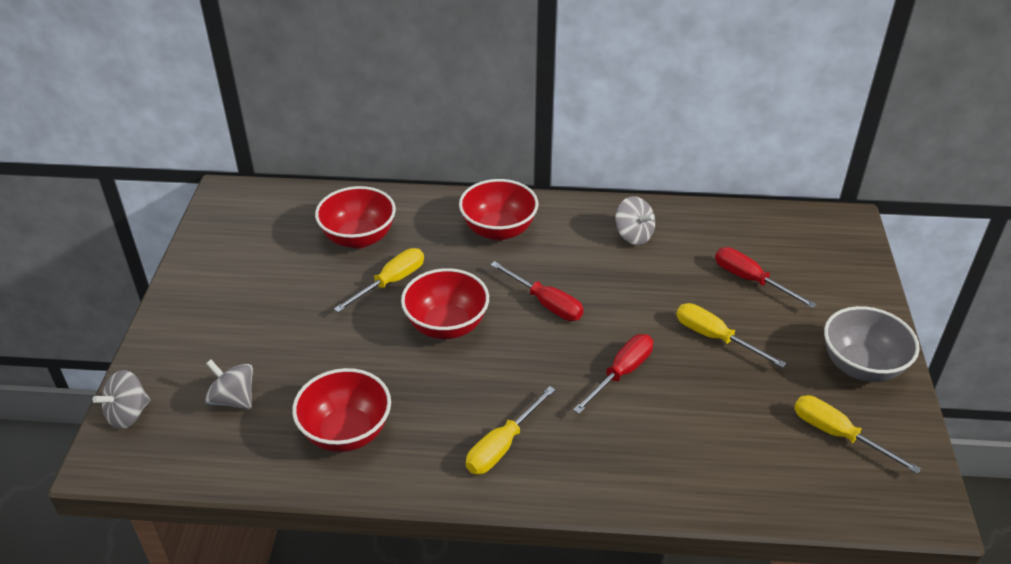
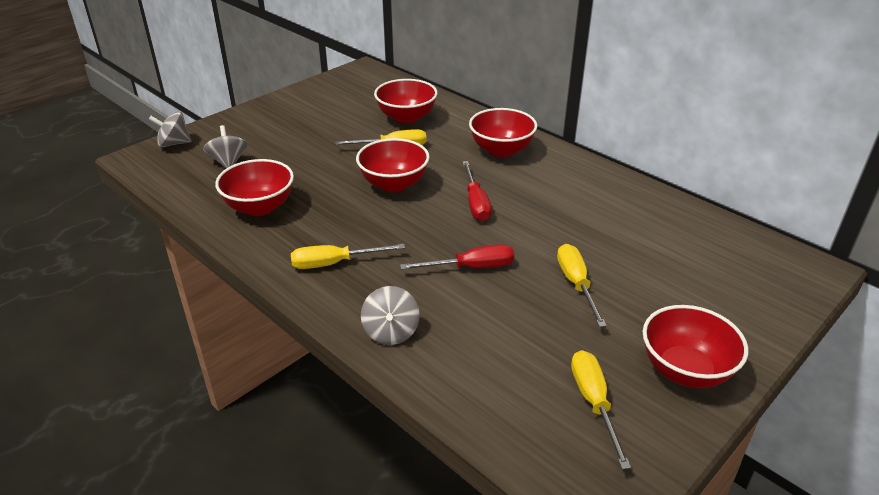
camera: 40 degrees right, 5 degrees down
(633, 235) = (598, 194): grey spinning top -> grey spinning top (391, 332)
(750, 280) = (660, 264): red screwdriver -> none
(861, 366) = (685, 370): grey bowl -> red bowl

